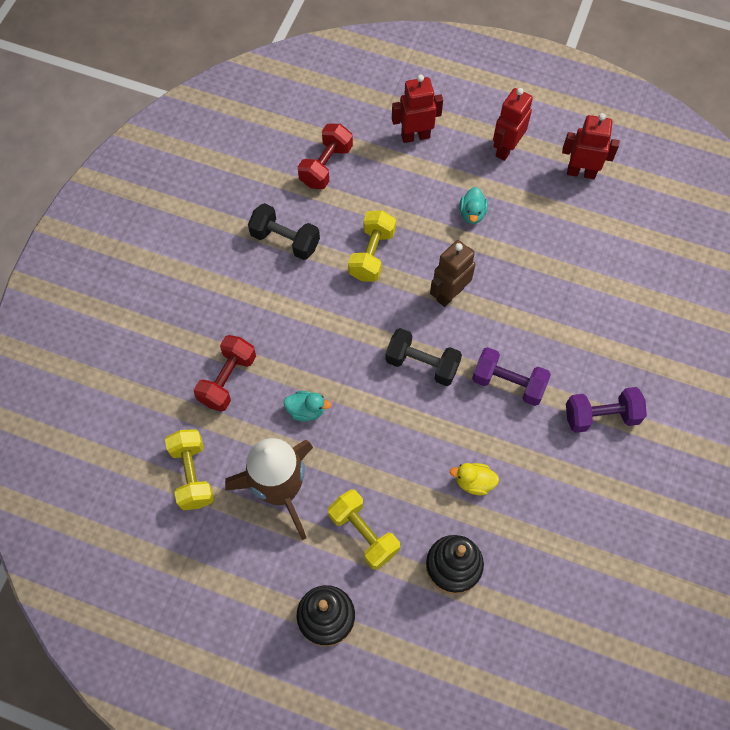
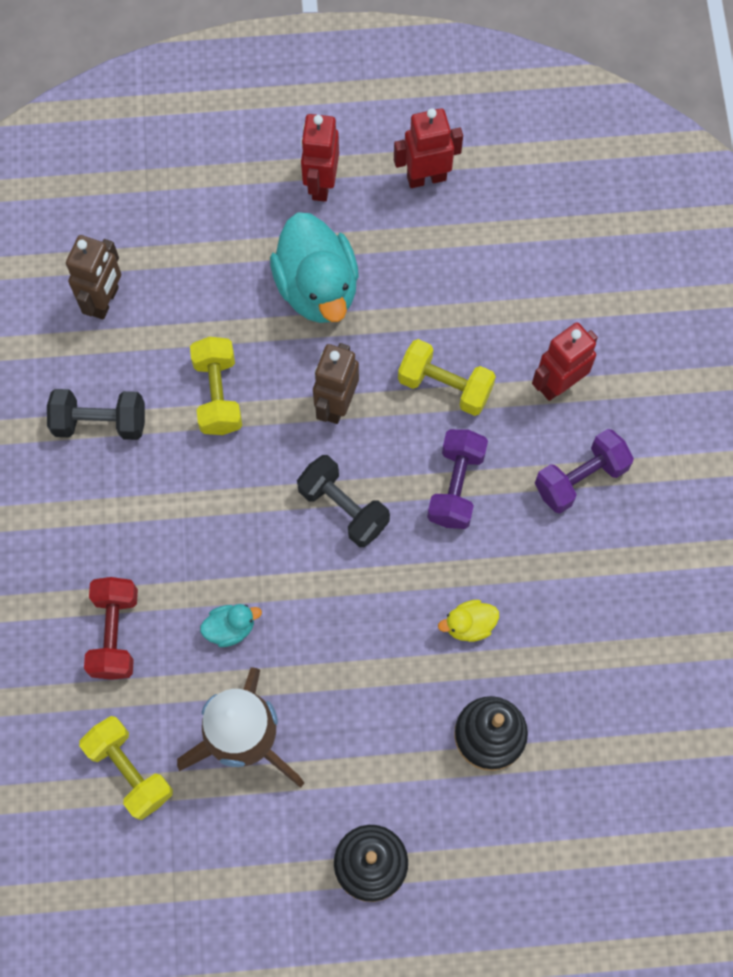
camera: 25 degrees left, 5 degrees up
(326, 166) = (105, 301): red dumbbell -> brown robot
(363, 533) = (369, 746): yellow dumbbell -> yellow dumbbell (445, 386)
(415, 136) = (200, 214): red robot -> red robot (558, 384)
(422, 364) = (343, 508): black dumbbell -> black dumbbell turned 45 degrees clockwise
(472, 213) = (317, 288): turquoise duck -> turquoise duck, size x2.21
(508, 383) = (456, 486): purple dumbbell -> purple dumbbell turned 75 degrees counterclockwise

